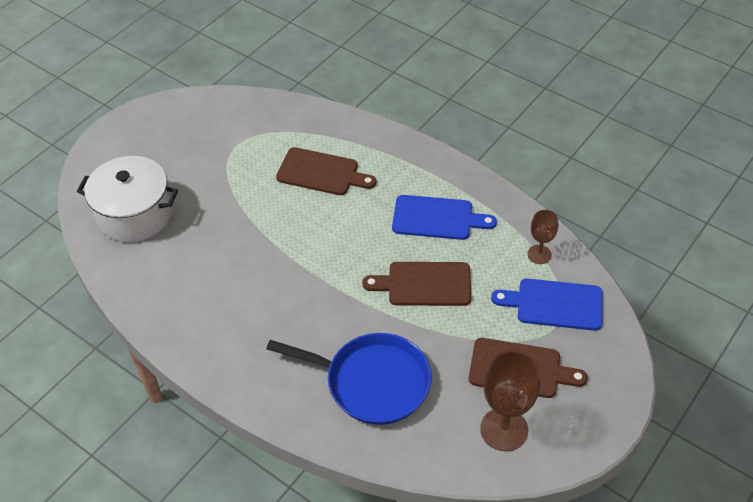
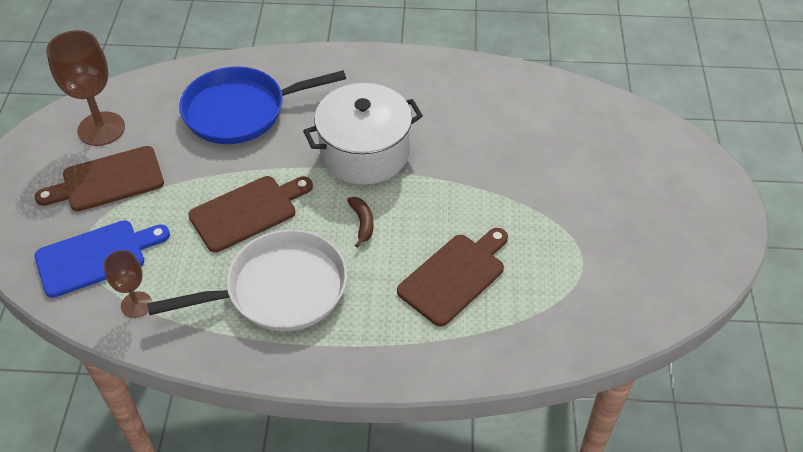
camera: 145 degrees right, 0 degrees up
(135, 214) = (593, 137): white pot -> white pot (364, 153)
(321, 173) = (455, 276): brown cutting board -> brown cutting board turned 150 degrees clockwise
(350, 235) = (362, 223): none -> brown banana
(437, 218) = (280, 289): blue cutting board -> white pan

